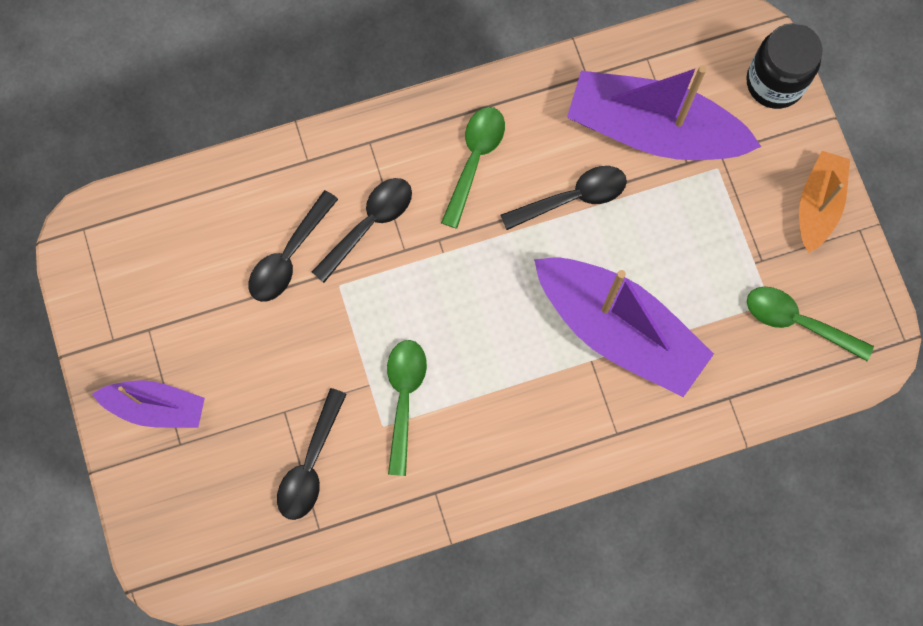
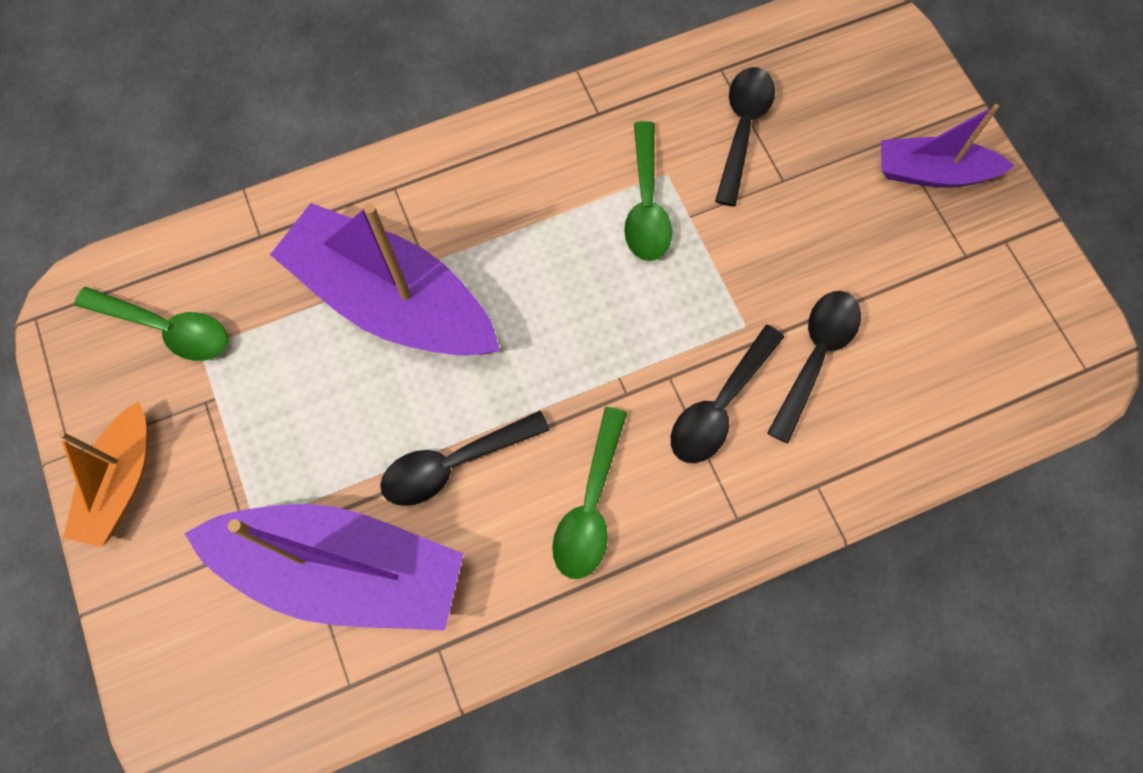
camera: 175 degrees right, 5 degrees down
(774, 83) = (162, 662): black jar -> none

